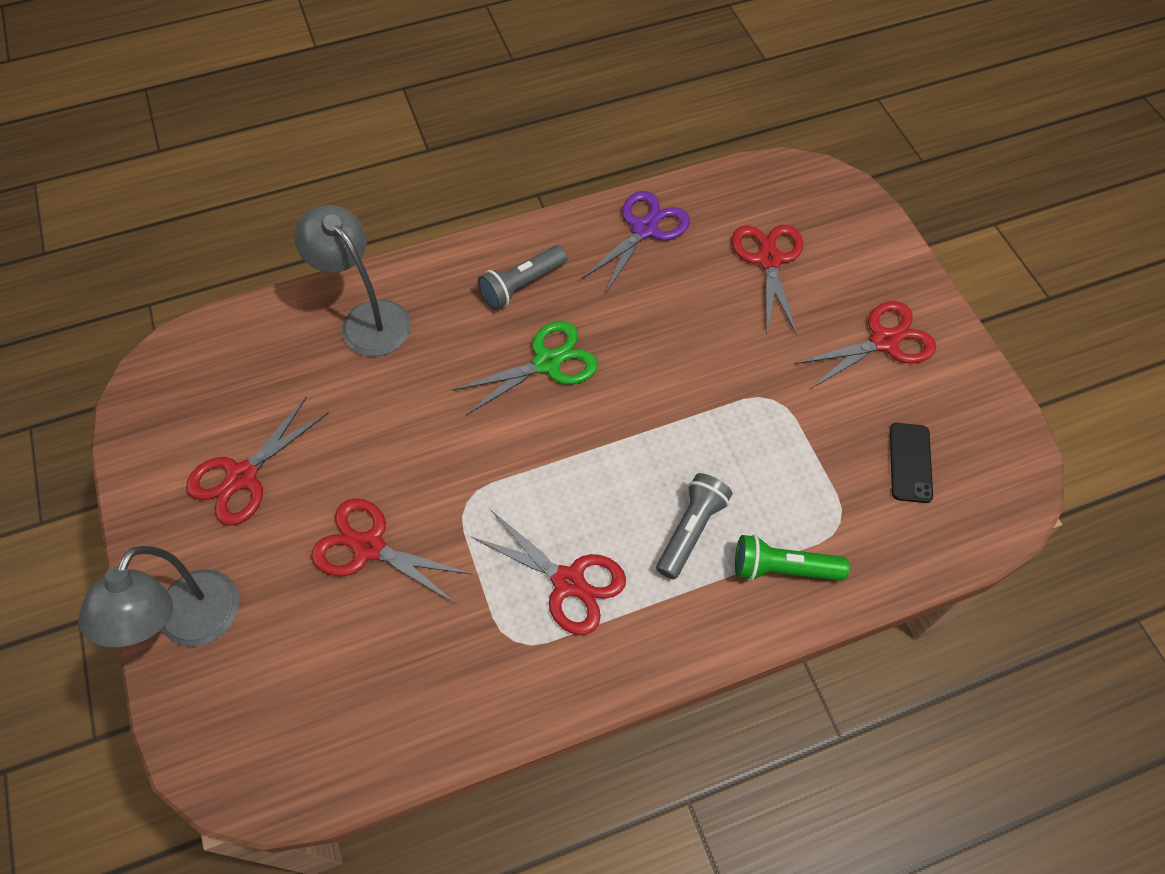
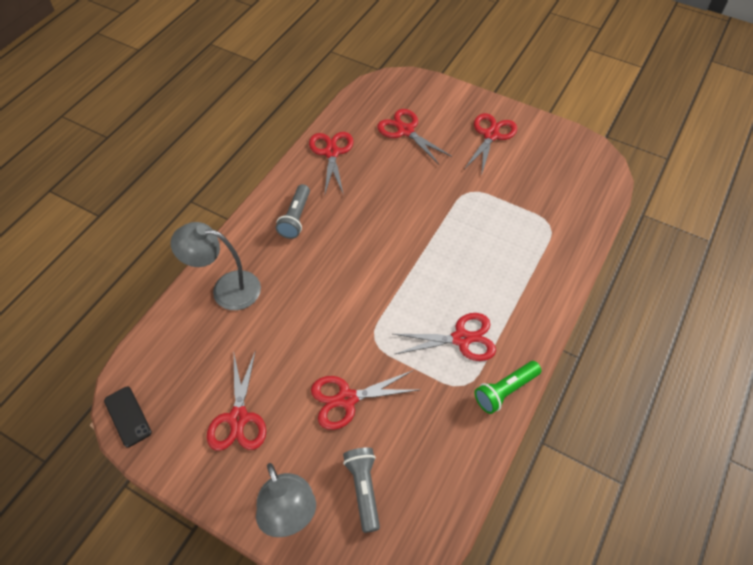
camera: 40 degrees left, 5 degrees down
(547, 362) = (347, 246): green scissors -> none
(644, 229) = (331, 153): purple scissors -> red scissors
(690, 530) = (491, 274): grey flashlight -> grey flashlight (363, 489)
(782, 568) = (546, 261): green flashlight -> green flashlight (505, 391)
(910, 462) = (552, 179): black phone -> black phone (128, 416)

